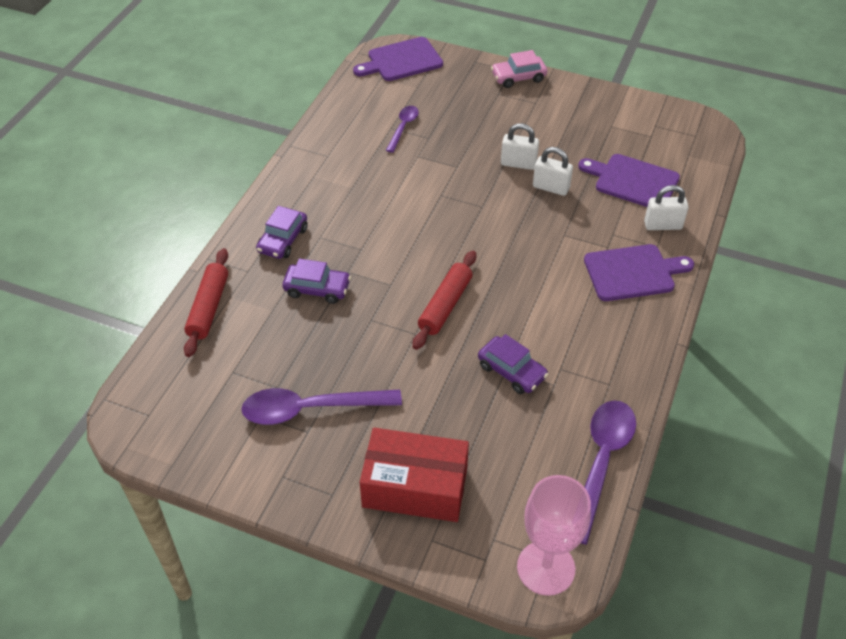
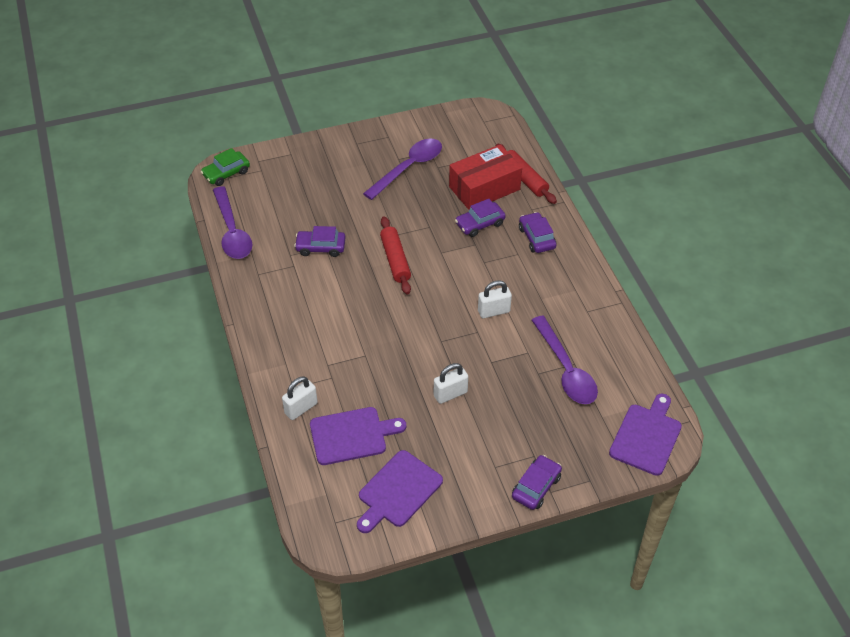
camera: 140 degrees right, 0 degrees up
(403, 127) = (566, 370): purple spoon -> purple spoon, size x1.80
(415, 487) = (319, 168): red box -> red box (484, 188)
(518, 77) = (536, 487): pink car -> purple car
(546, 568) = (226, 173): pink goblet -> green car
(551, 187) = (407, 388): white padlock -> white padlock (493, 311)
(633, 272) = (295, 355): purple cutting board -> purple cutting board (398, 491)

